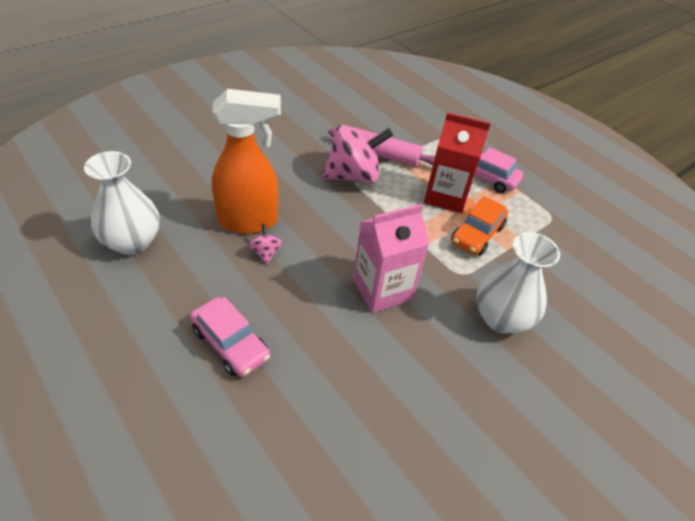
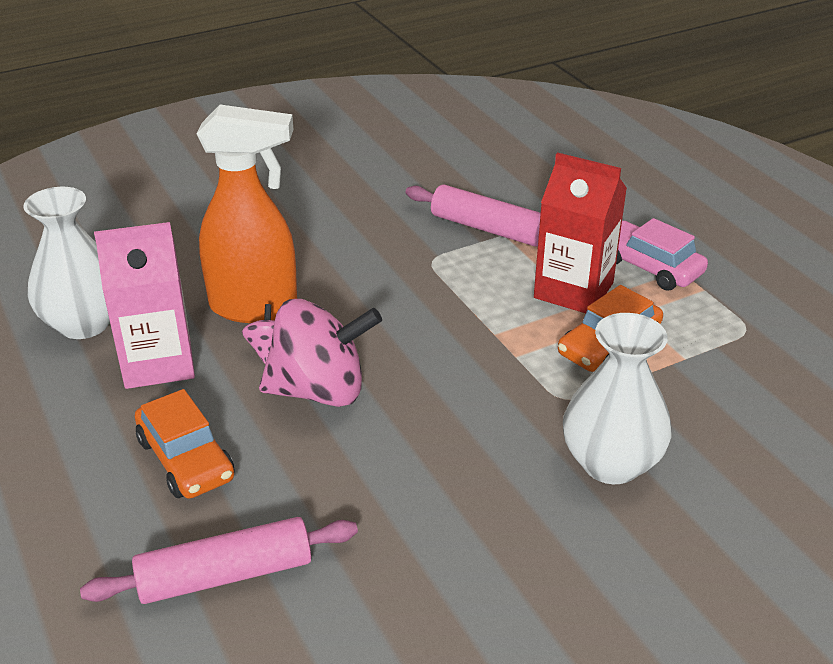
camera: 15 degrees right, 10 degrees down
(230, 343) = (186, 459): pink car -> orange car
(280, 432) = (225, 575): none -> pink rolling pin
(353, 176) = (432, 255): pink spinning top -> pink spinning top (320, 390)
(382, 289) = (431, 409): pink carton -> pink carton (158, 362)

